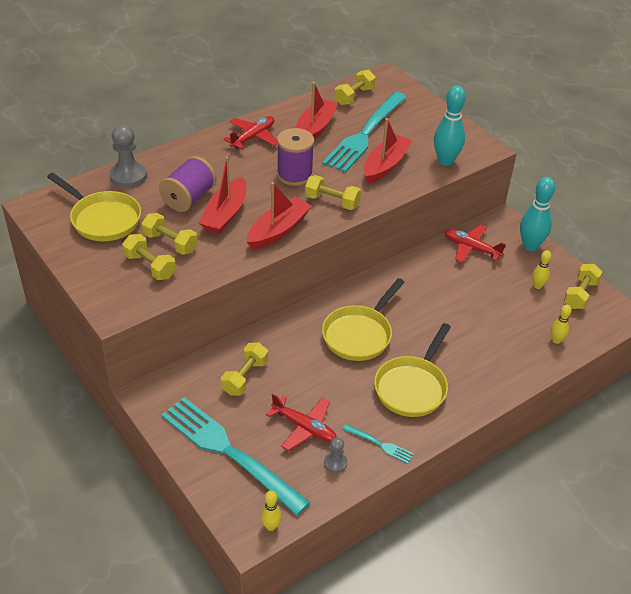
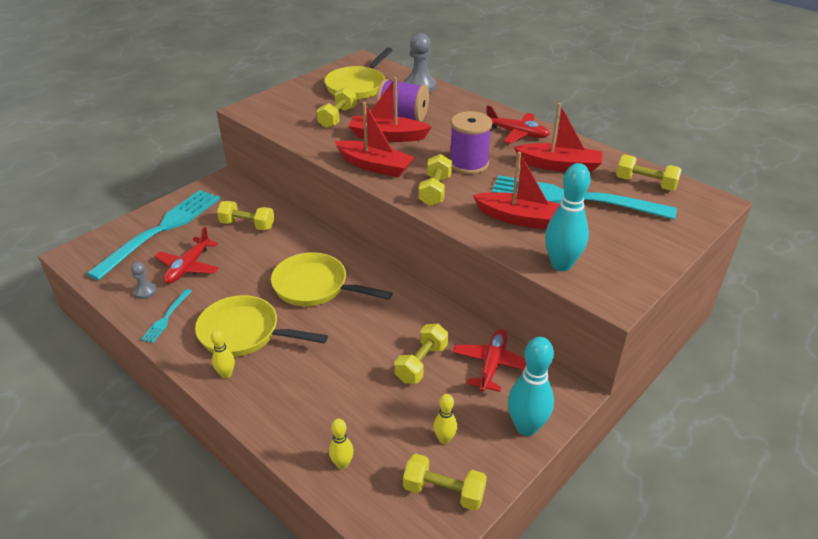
camera: 80 degrees right, 5 degrees down
(150, 266) = (305, 114): yellow dumbbell -> yellow dumbbell (421, 363)
(271, 526) = (80, 263): yellow bowling pin -> yellow bowling pin (226, 374)

